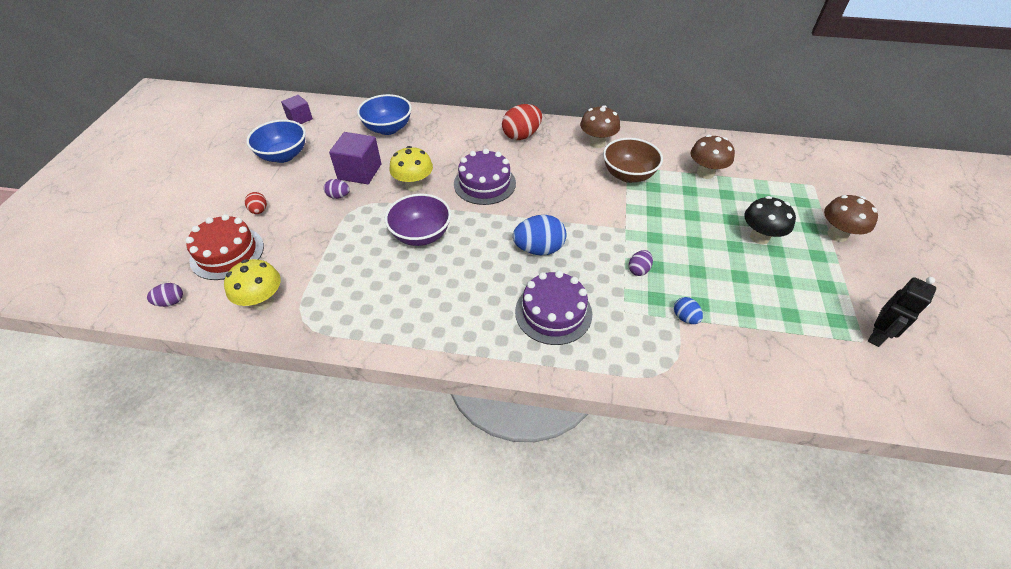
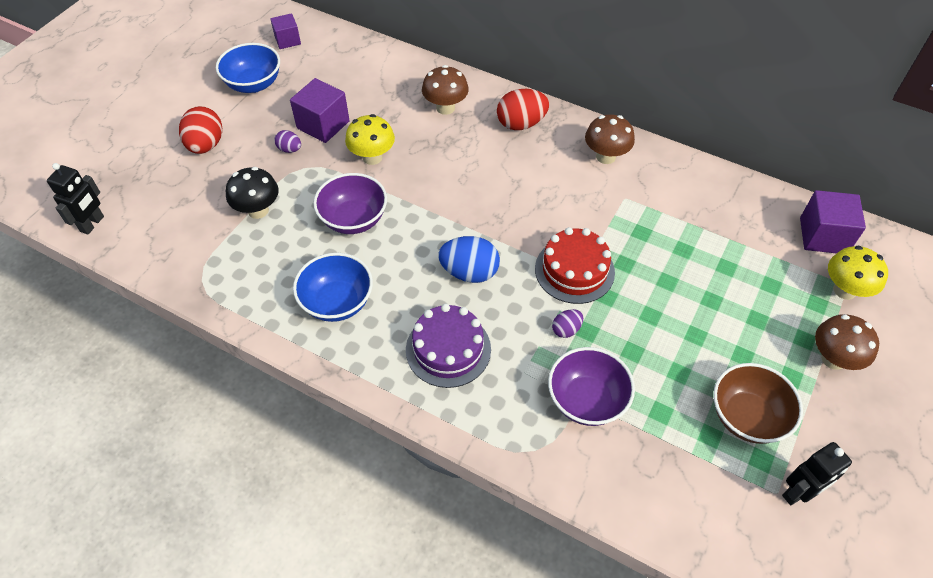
camera: 20 degrees right, 5 degrees up
(171, 302) = (92, 224): purple egg -> black robot
(227, 253) = (159, 185): red cake -> red cake (574, 270)
(259, 211) = (206, 145): red egg -> red egg, size x1.87
(263, 301) = (173, 249): yellow mushroom -> yellow mushroom (844, 290)
(388, 128) = (376, 76): blue bowl -> blue bowl (337, 302)
(484, 183) = (449, 175): purple cake -> none
(628, 175) = (620, 209): brown bowl -> brown bowl (747, 417)
(685, 317) = (586, 400): blue egg -> purple bowl
(705, 173) = (716, 232): brown mushroom -> brown mushroom (445, 108)
(759, 237) = (732, 333): black mushroom -> black mushroom (258, 210)
(777, 157) = (823, 236): none -> purple cube

